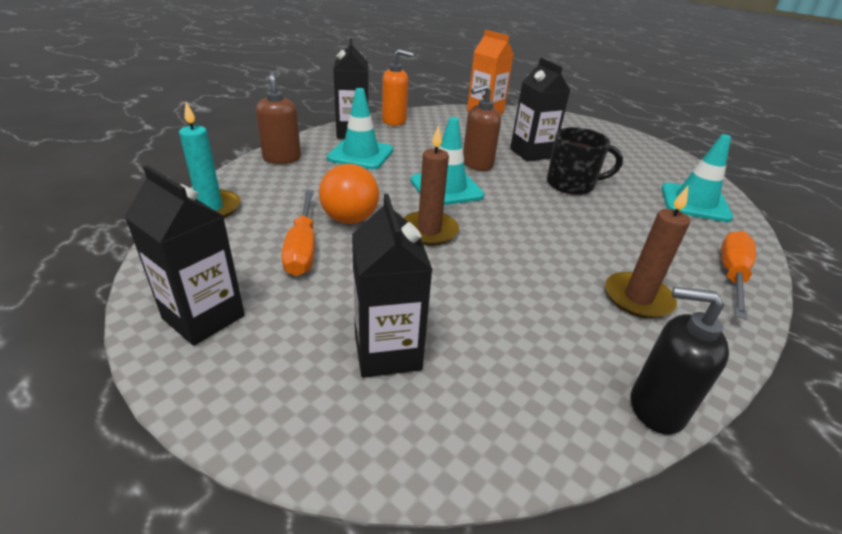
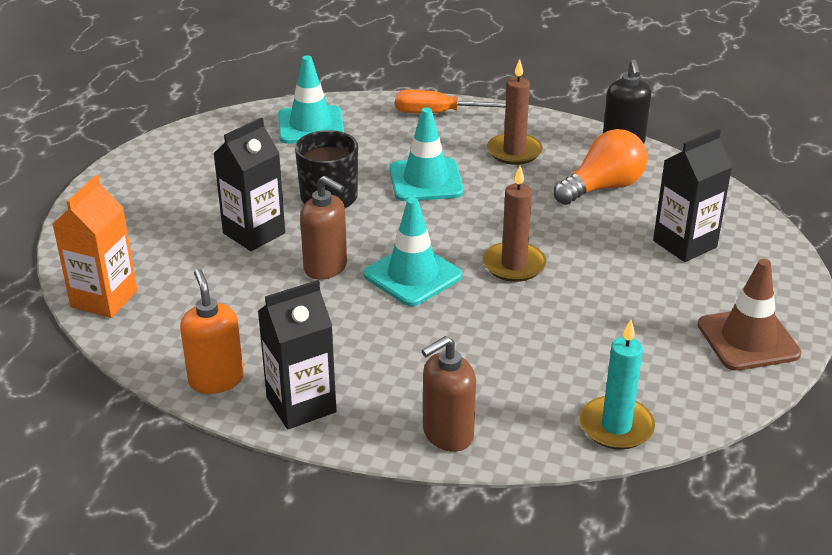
camera: 110 degrees left, 0 degrees up
(203, 317) = (748, 339): black carton -> brown traffic cone
(303, 248) = (616, 329): orange screwdriver -> none
(349, 211) = (526, 325): orange light bulb -> orange light bulb (602, 187)
(360, 154) = (374, 369): turquoise traffic cone -> turquoise traffic cone (426, 180)

